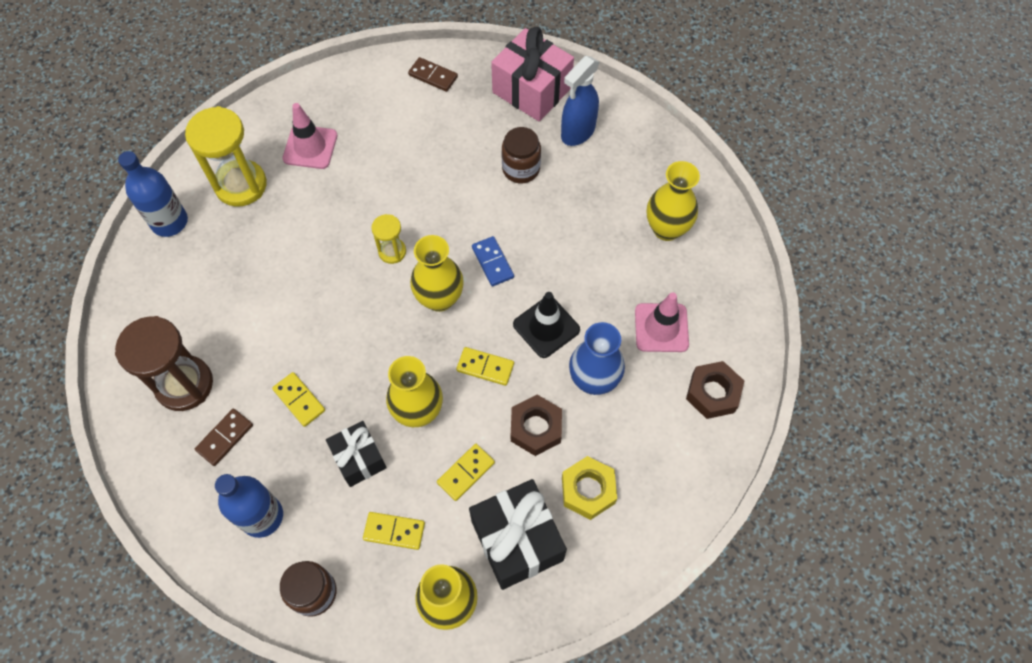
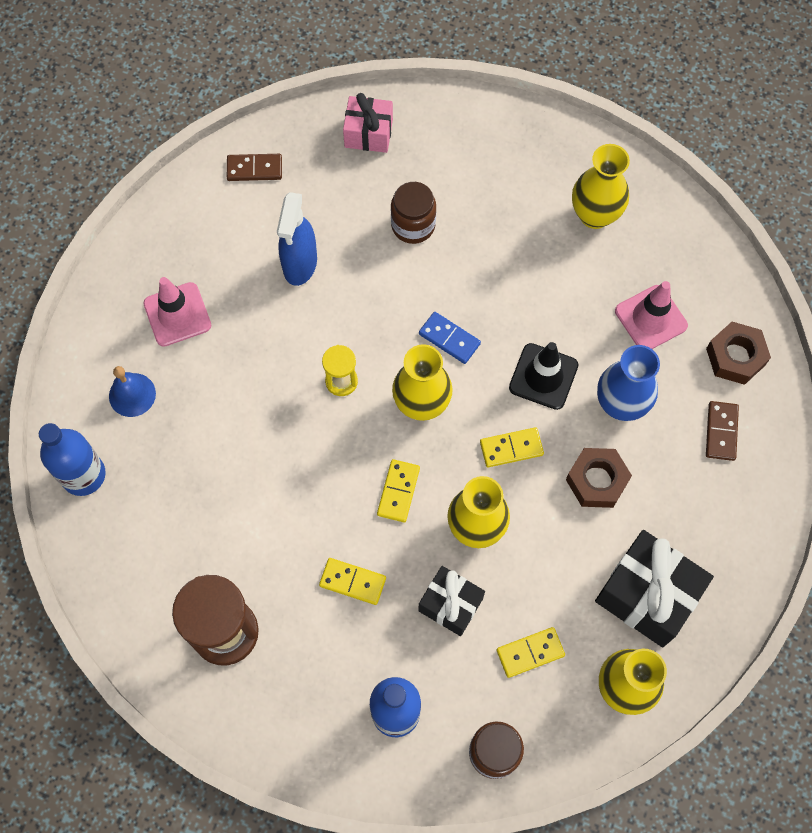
camera: 30 degrees left, 5 degrees up
(225, 438) = (305, 660): brown domino -> brown domino (721, 432)
(241, 185) = (132, 394): yellow hourglass -> blue bell
(466, 472) = (560, 560): yellow domino -> yellow domino (398, 491)
(532, 90) = (368, 133): pink gift -> pink gift, size x0.62
(577, 132) = (445, 156): blue spray bottle -> blue spray bottle (300, 264)
(588, 490) = (681, 512): yellow nut -> none

